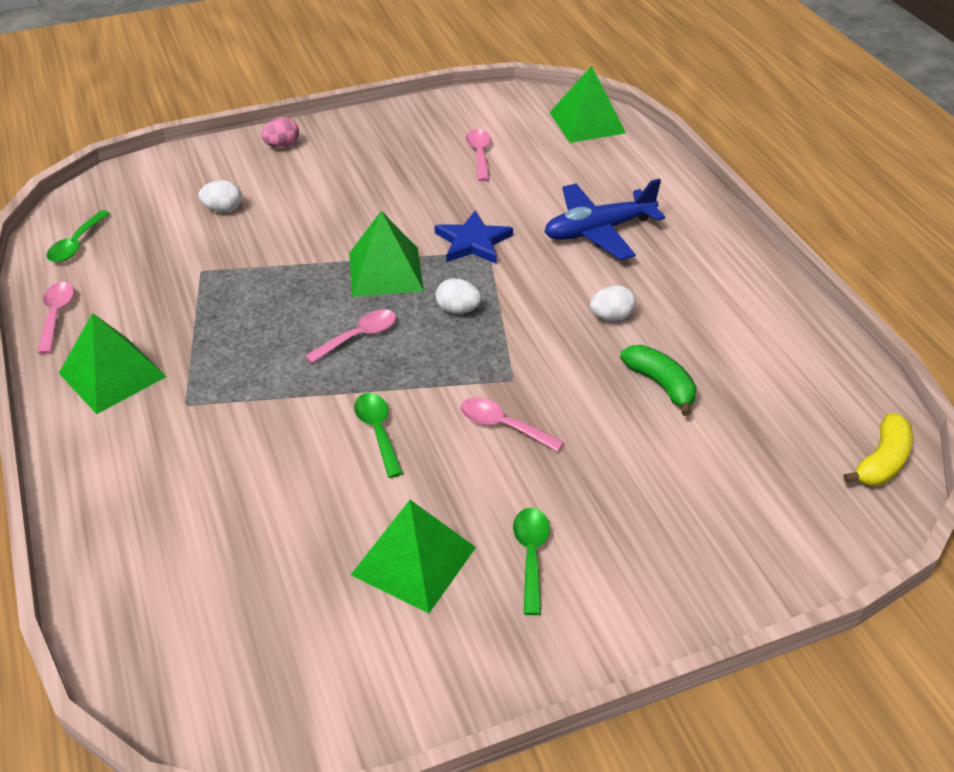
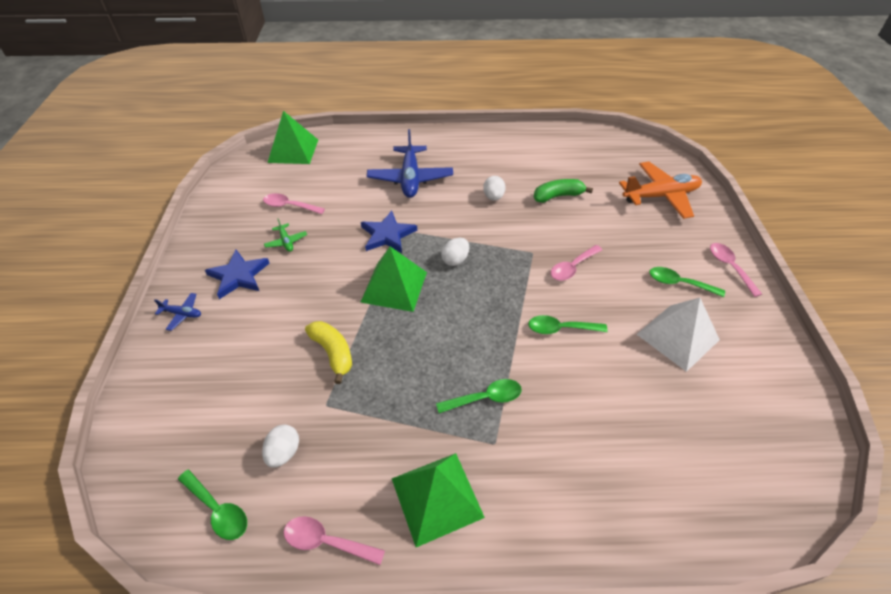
camera: 70 degrees left, 5 degrees up
(223, 209) = (246, 373): white egg -> white egg (284, 452)
(244, 384) = (485, 398): none -> green spoon
(282, 145) = (182, 314): pink egg -> blue plane
(349, 159) = (238, 276): none -> blue star
(359, 336) = (460, 317): pink spoon -> pink spoon (729, 267)
(413, 560) = (677, 337): green pyramid -> white pyramid
(418, 172) = (286, 242): none -> green plane
(750, 514) = (660, 196): none -> orange plane
(882, 461) = (633, 146): yellow banana -> yellow banana (333, 353)

